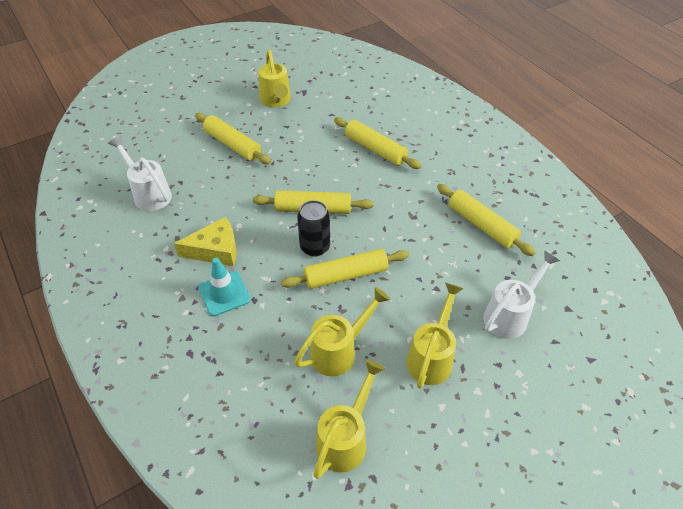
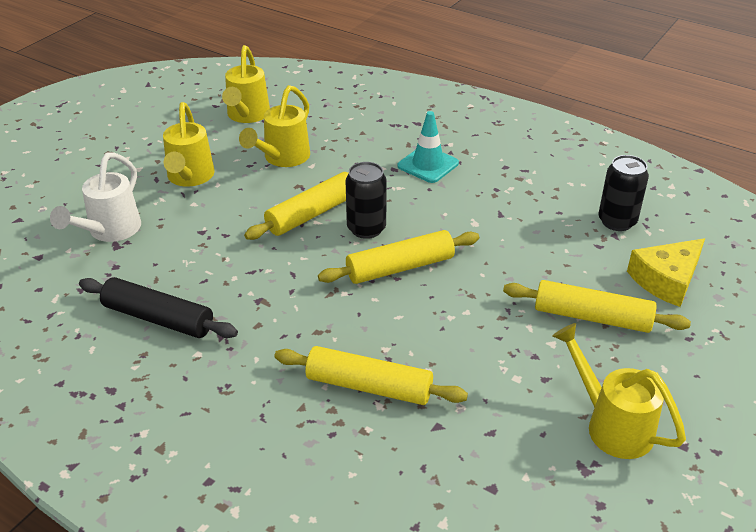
camera: 155 degrees right, 10 degrees down
(149, 194) = (617, 221): white watering can -> black can
(215, 250) = (475, 194): yellow cheese -> yellow cheese (666, 280)
(482, 225) = (158, 318): yellow rolling pin -> black rolling pin

